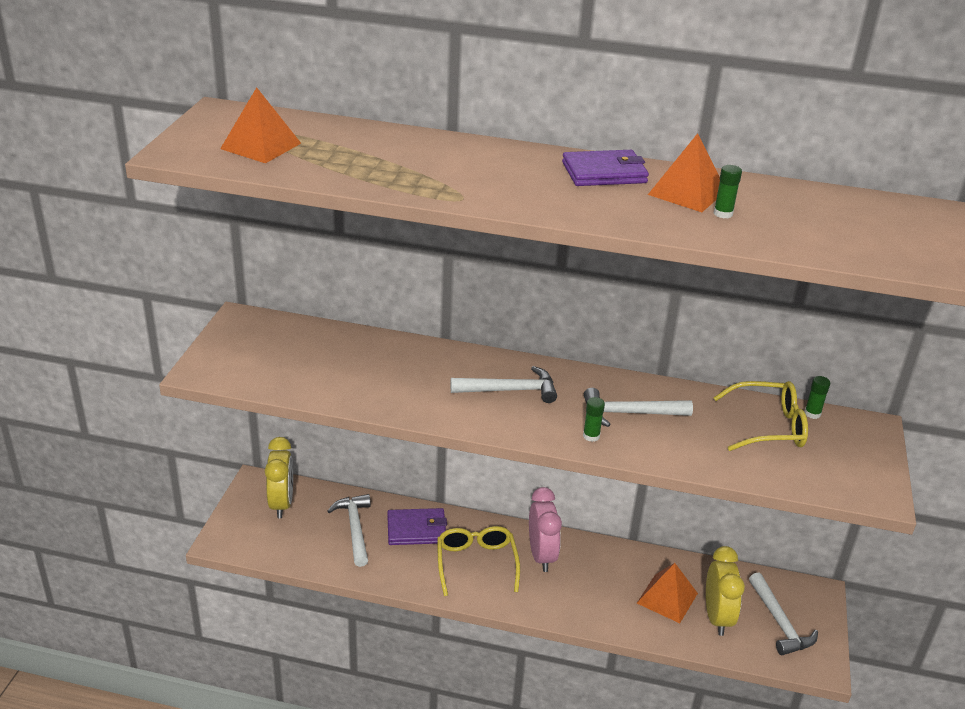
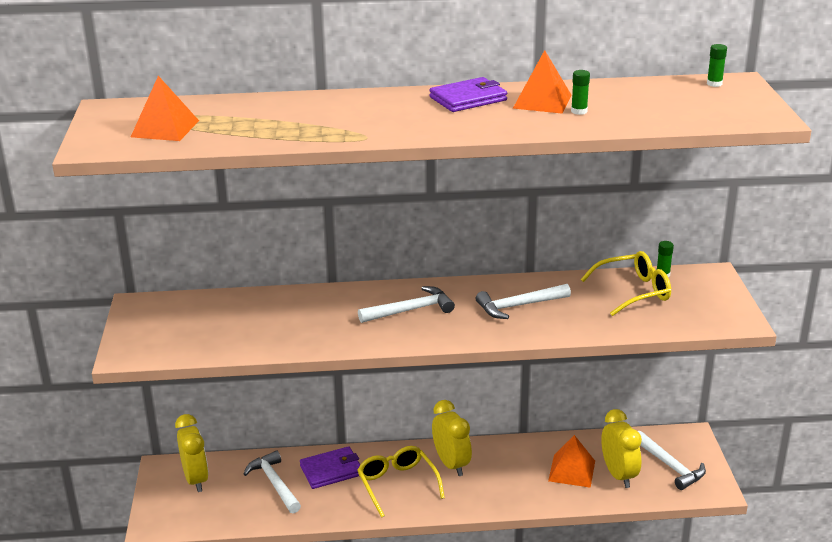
camera: 15 degrees left, 5 degrees down
(541, 555) = (451, 464): pink clock -> yellow clock
(591, 436) = (496, 330): green glue stick -> green glue stick (714, 84)

